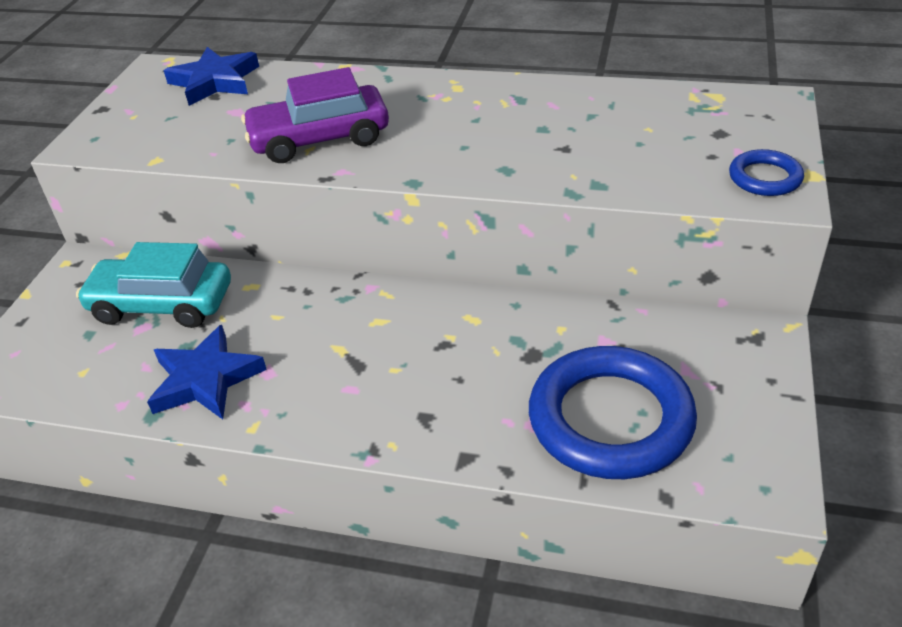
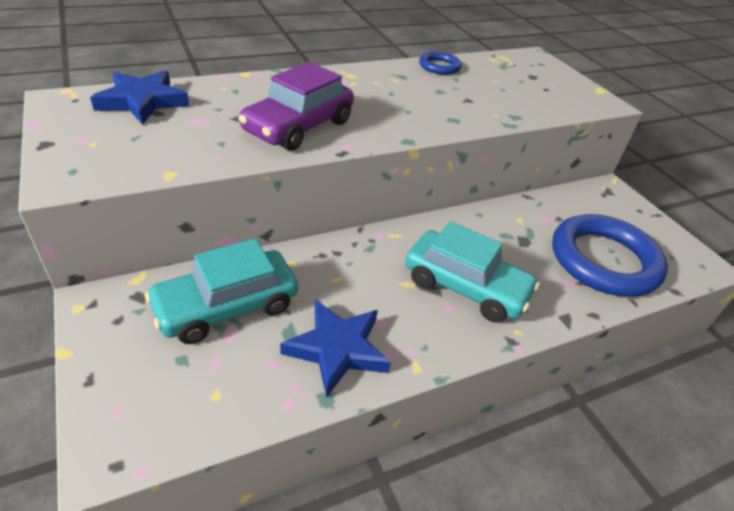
camera: 45 degrees left, 0 degrees up
(394, 376) = (465, 286): none -> turquoise car
(765, 178) = (585, 95): blue ring -> blue ring (439, 66)

